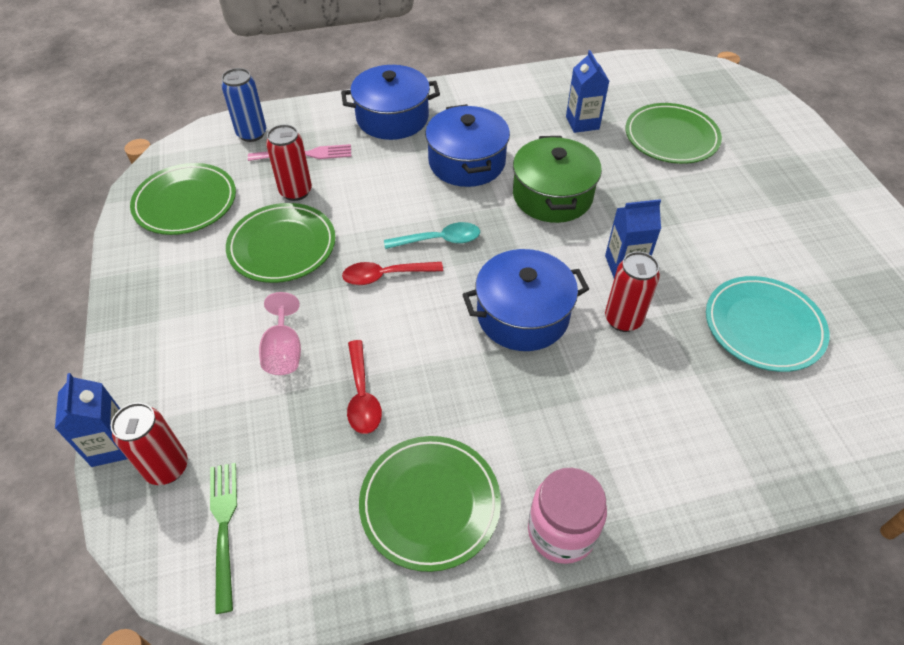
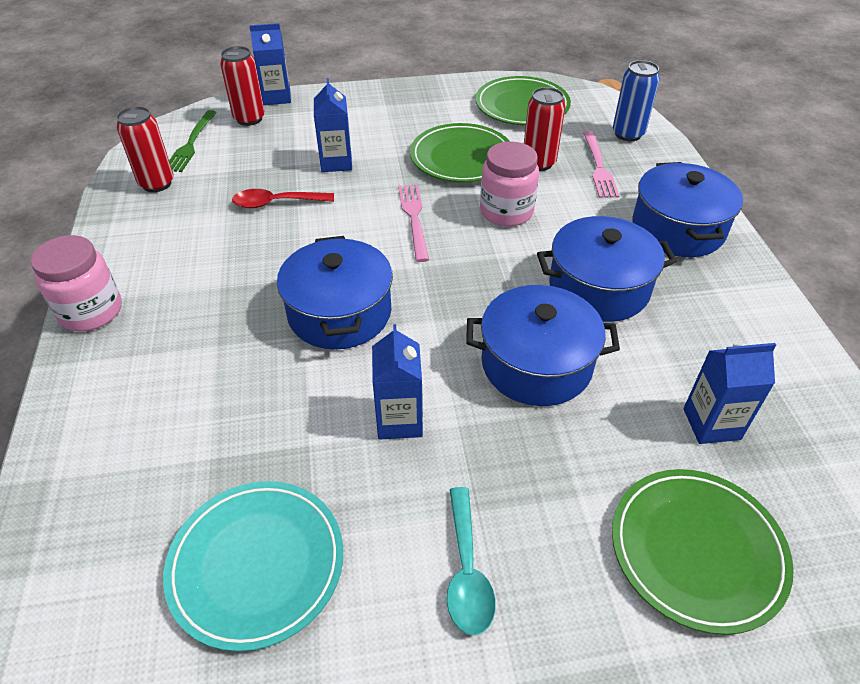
camera: 95 degrees right, 5 degrees down
(224, 527) = (191, 143): green fork -> green fork turned 105 degrees clockwise
(284, 352) = (336, 162): pink goblet -> blue carton
(373, 213) = (506, 212): none -> pink jar
(385, 276) = (414, 218): red spoon -> pink fork
(430, 503) = (158, 237): green plate -> none
(439, 240) = (461, 257): turquoise spoon -> turquoise spoon (467, 571)
(552, 196) = (536, 364): green pot -> blue pot
(623, 319) = (311, 401): red can -> red can (157, 184)

